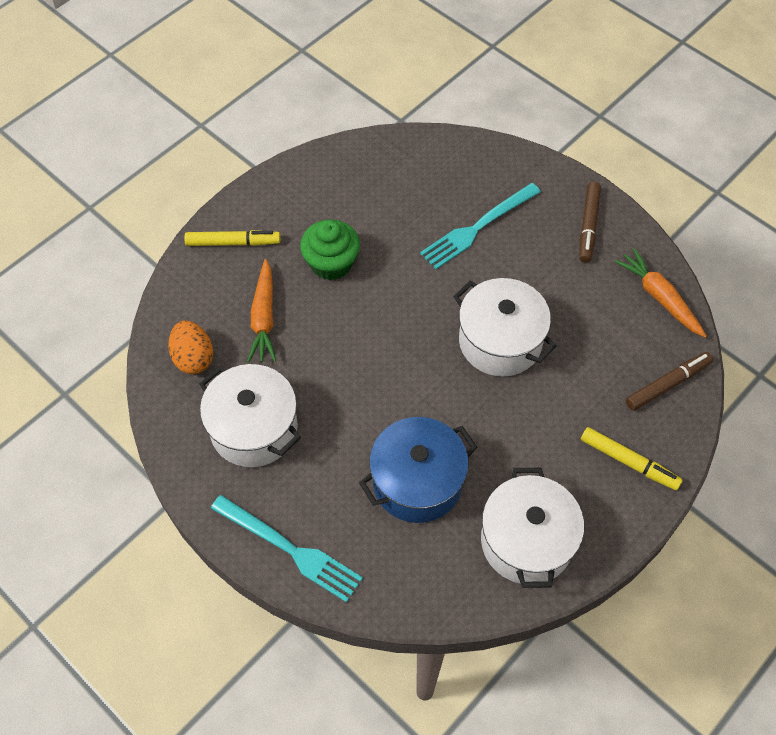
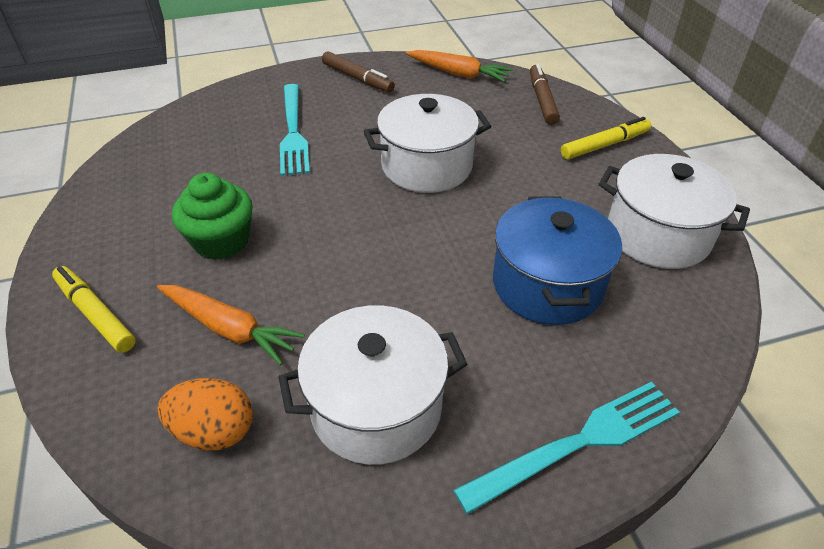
camera: 60 degrees left, 15 degrees down
(233, 242) = (95, 314): yellow marker -> yellow marker turned 75 degrees counterclockwise
(659, 297) = (458, 74): orange carrot -> orange carrot turned 150 degrees counterclockwise

